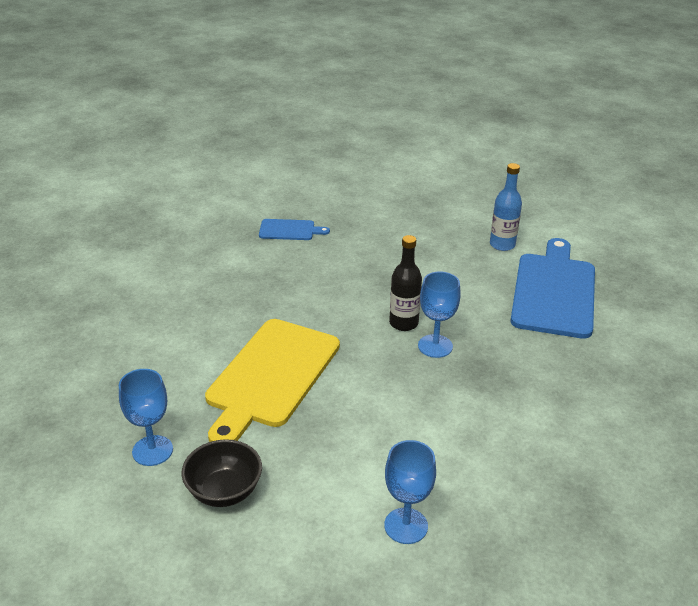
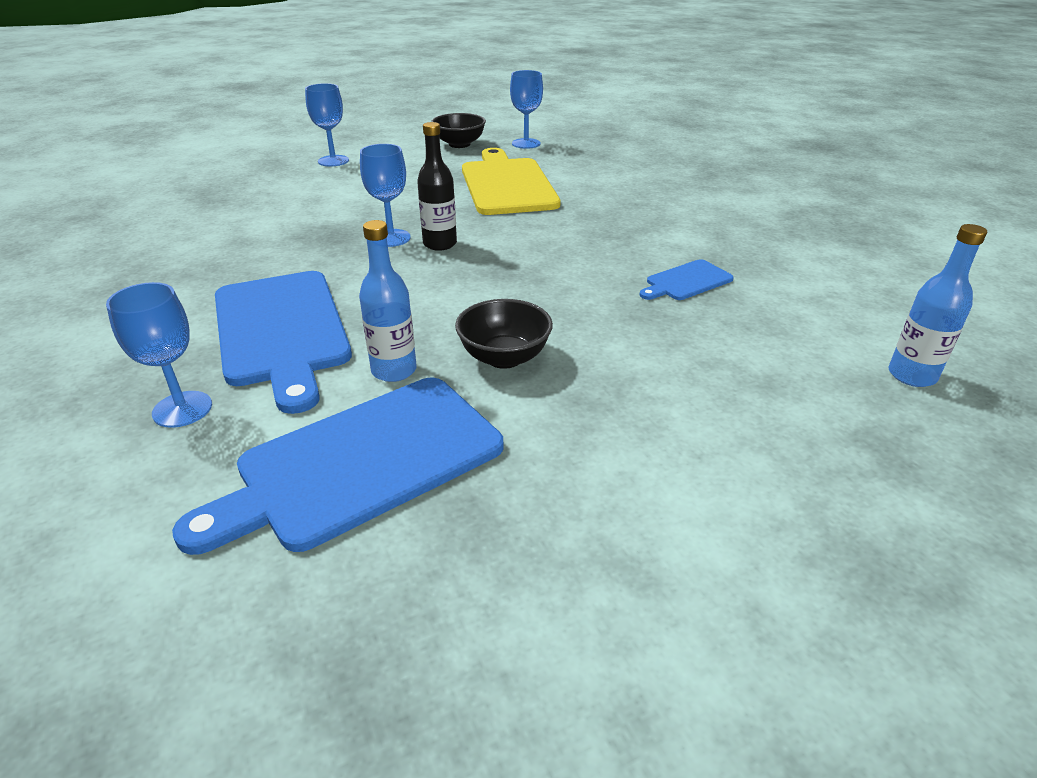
camera: 145 degrees right, 0 degrees up
(278, 160) = (911, 375): none -> blue bottle
(441, 230) = (504, 357): none -> black bowl
(540, 214) = (361, 462): none -> blue cutting board
(617, 265) = (182, 409): none -> blue goblet

